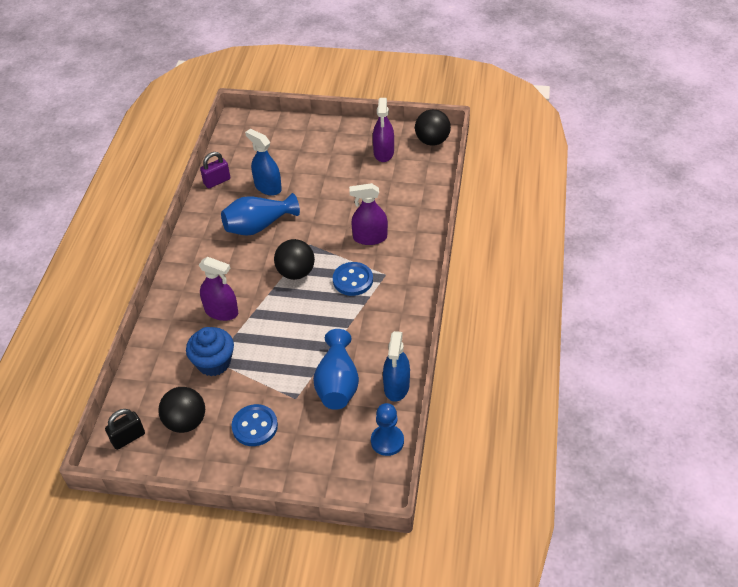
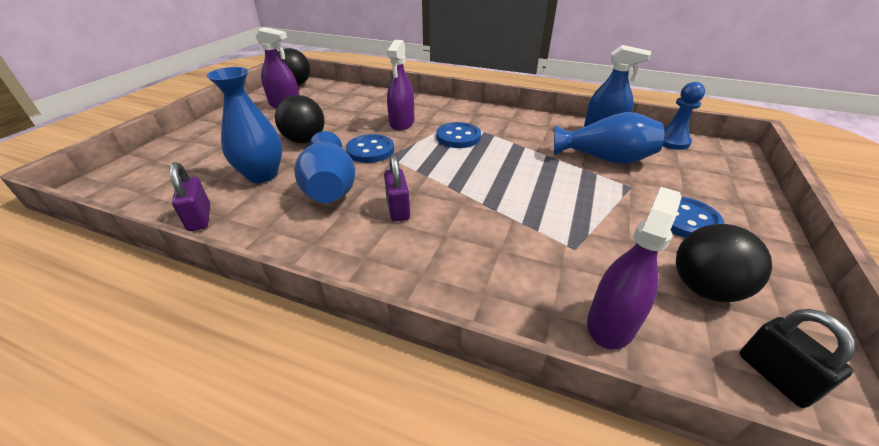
camera: 80 degrees left, 10 degrees down
(214, 363) = (580, 249): blue cupcake -> none
(221, 311) = (480, 234): purple spray bottle -> purple spray bottle (611, 323)
(241, 266) = (398, 209): none -> purple padlock
(268, 187) = (262, 175): blue spray bottle -> blue vase
(296, 272) = (431, 168): black ball -> black ball (305, 140)
(315, 231) = (370, 150): none -> blue button

